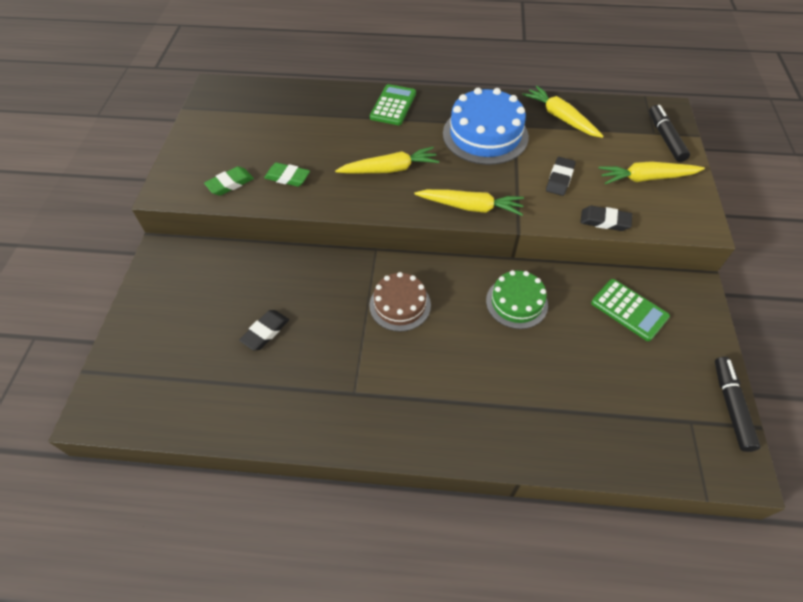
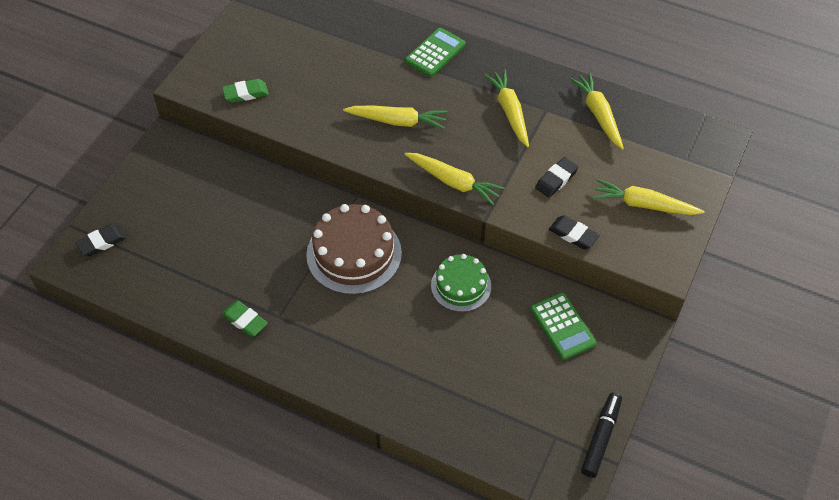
camera: 20 degrees right, 0 degrees up
(265, 332) = (227, 240): black eraser -> black eraser (102, 242)
(287, 177) = (299, 102): green eraser -> green eraser (245, 320)
(400, 305) = (354, 254): brown cake -> brown cake, size x1.61
(485, 135) = (509, 111): blue cake -> yellow carrot
(665, 138) = (693, 168): black marker -> none

